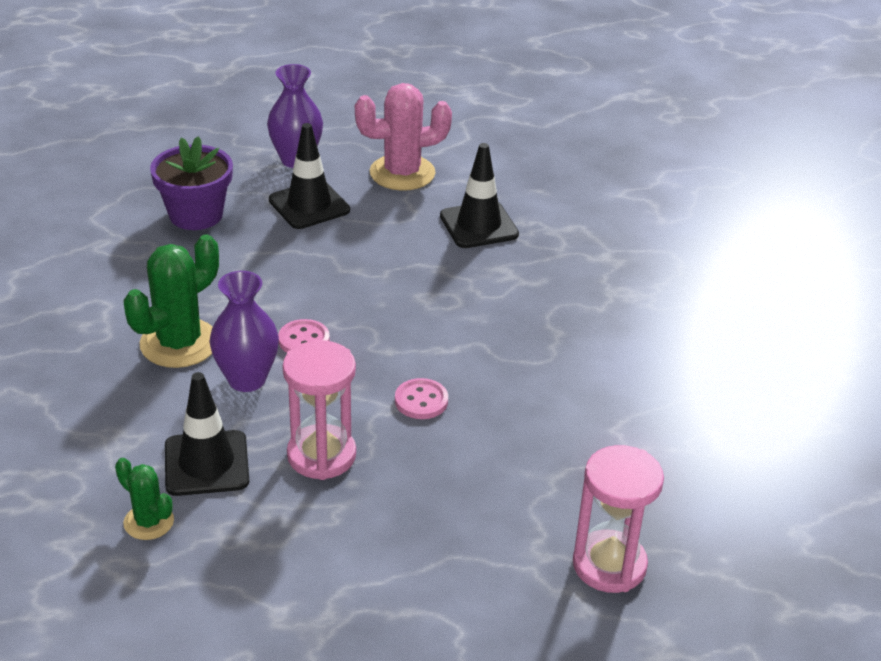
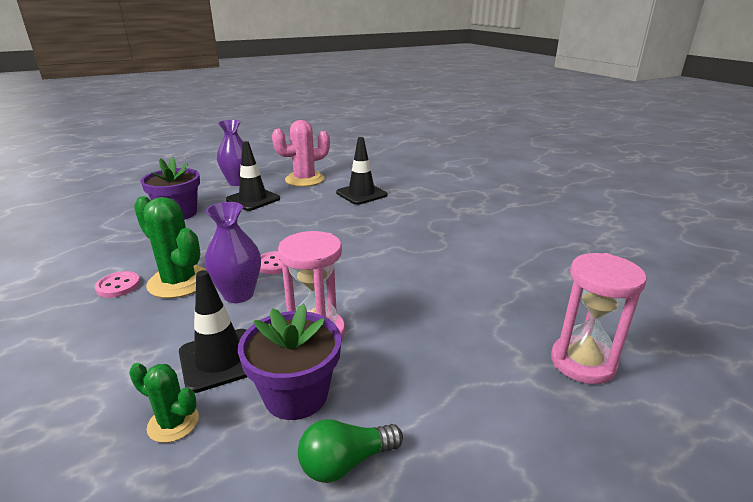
camera: 15 degrees left, 10 degrees down
(179, 343) = (179, 282): green cactus -> green cactus turned 75 degrees counterclockwise
(275, 523) = (296, 395): none -> purple flower pot
(299, 599) = (345, 462): none -> green light bulb
(421, 401) = (375, 284): pink button -> pink button (118, 286)

